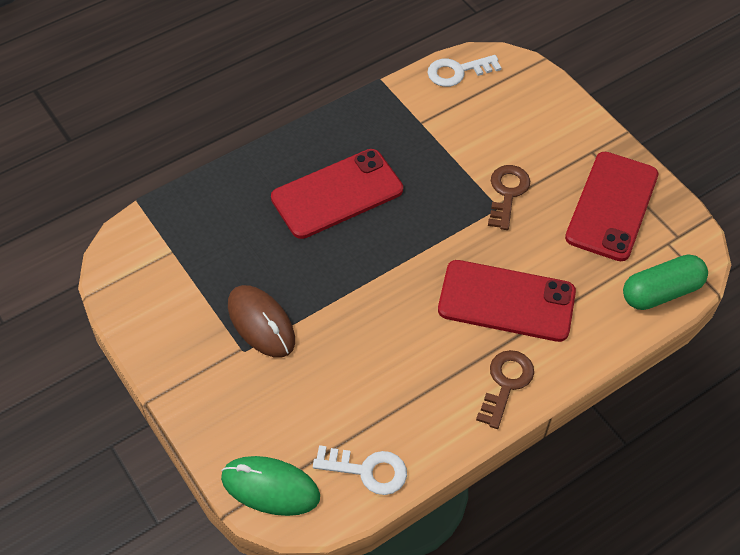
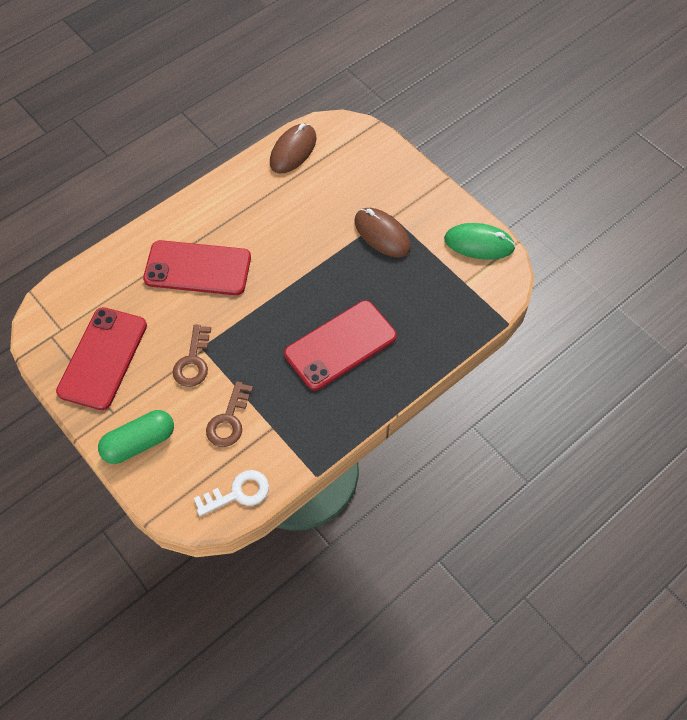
camera: 175 degrees right, 5 degrees up
(270, 487) = (354, 136): green mouse -> green mouse (479, 244)
(367, 470) = (293, 151): white key -> brown mouse
(506, 383) = (200, 210): brown key -> brown key (229, 420)
(661, 292) = (75, 287): green capsule -> green capsule (139, 443)

